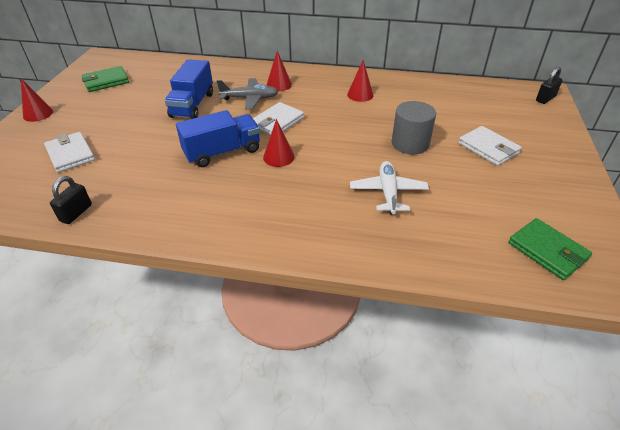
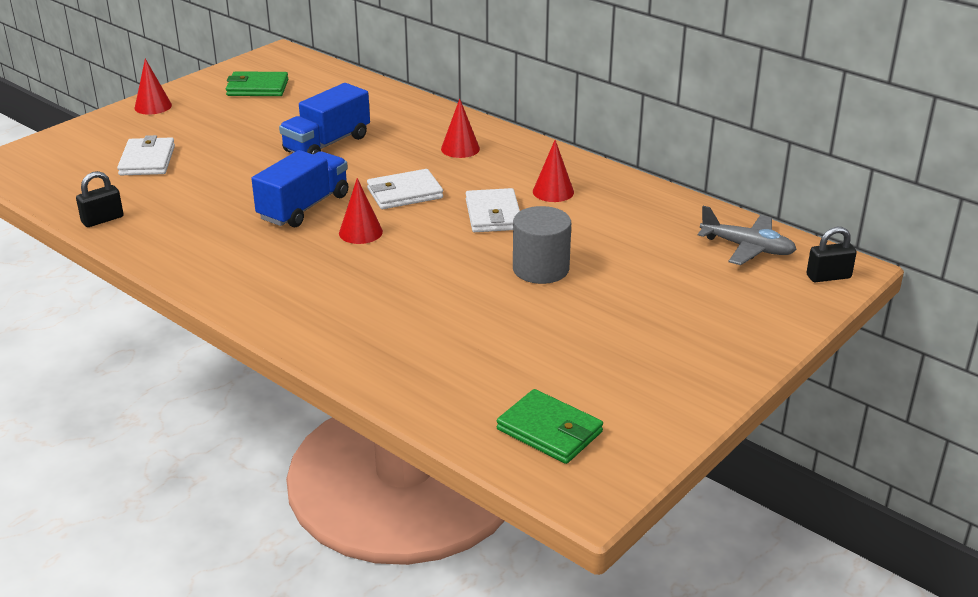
camera: 30 degrees right, 10 degrees down
(222, 152) = (304, 207): blue truck -> blue truck turned 60 degrees counterclockwise
(250, 99) = (403, 156): grey plane -> grey plane (747, 248)
(388, 192) = (440, 310): white plane -> none
(488, 148) = (639, 307): white wallet -> white wallet (493, 214)
(547, 251) = (549, 431): green wallet -> green wallet turned 45 degrees counterclockwise

